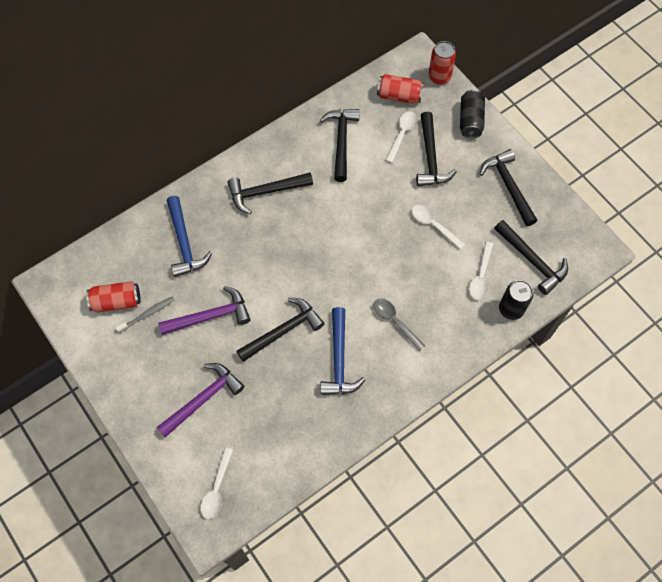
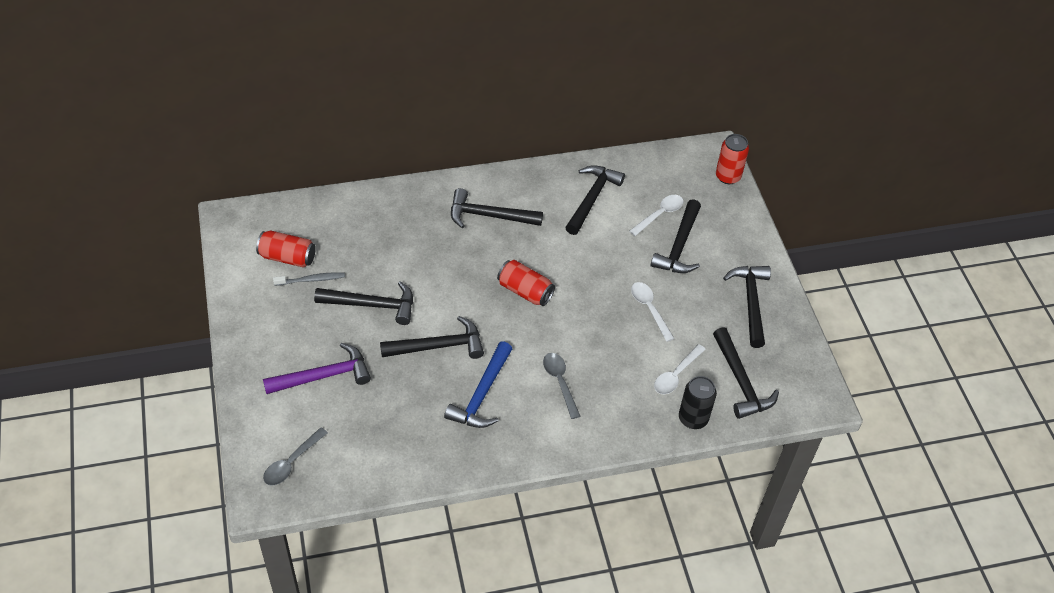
camera: 20 degrees right, 15 degrees down
(184, 243) = (382, 231): blue hammer -> none
(210, 316) = (372, 305): purple hammer -> black hammer
(217, 489) = (291, 462): white spoon -> grey spoon
(399, 96) = (675, 179): red can -> red can (525, 291)
(470, 120) = (741, 227): black can -> none

